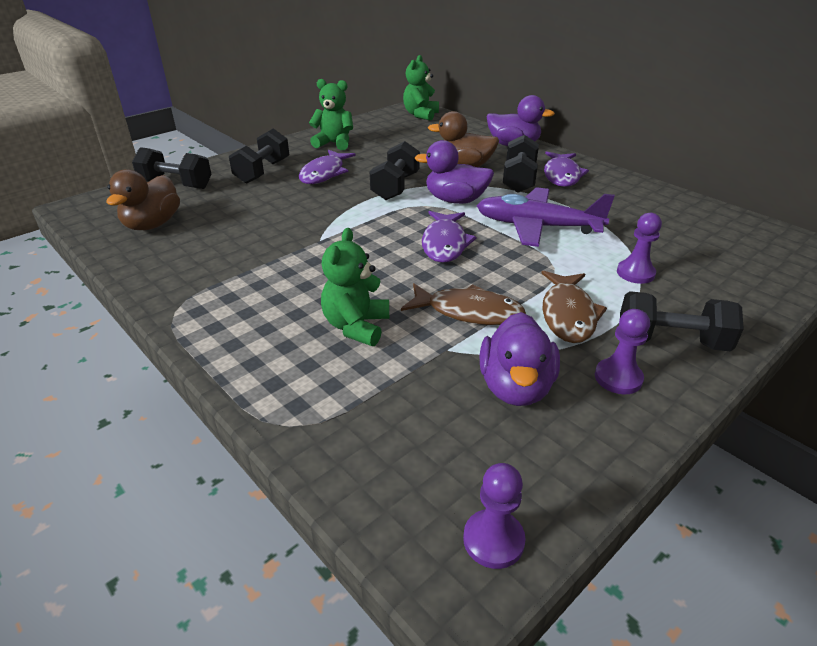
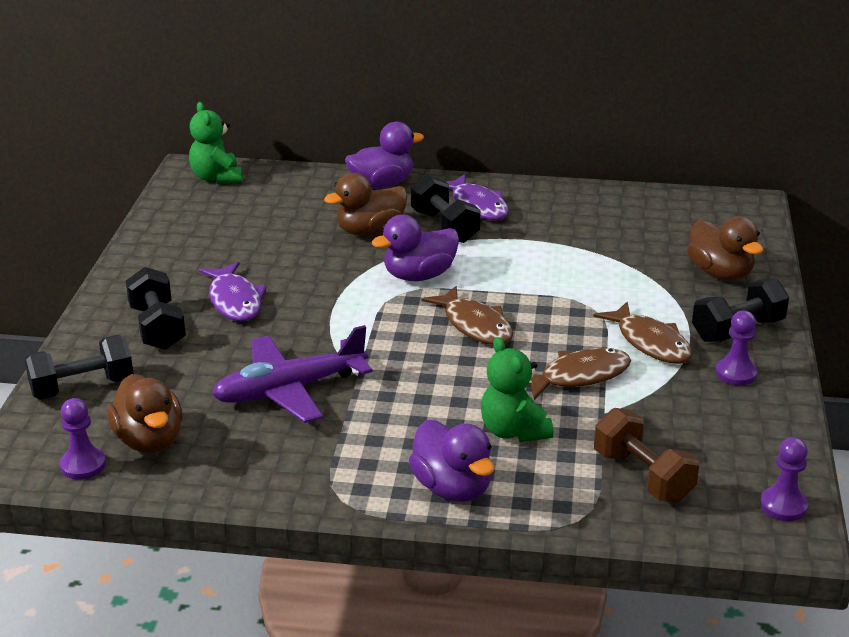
camera: 40 degrees left, 5 degrees down
(334, 143) = (178, 257): green teddy bear -> none
(395, 187) = (337, 285): black dumbbell -> none
(399, 421) = (643, 476): none -> brown dumbbell
(445, 244) = (475, 325): purple fish -> brown fish
(515, 387) = (683, 414): purple duck -> purple duck (452, 488)
(536, 227) = (528, 273): purple plane -> purple plane (289, 390)
(635, 273) = (654, 284): purple pawn -> purple pawn (83, 465)
(713, 289) = (720, 273): none -> brown duck

